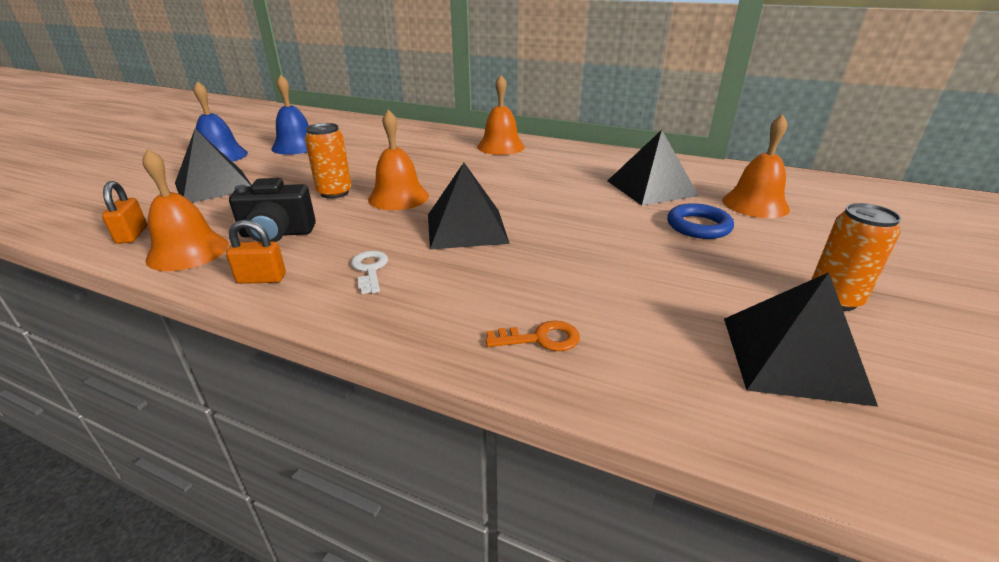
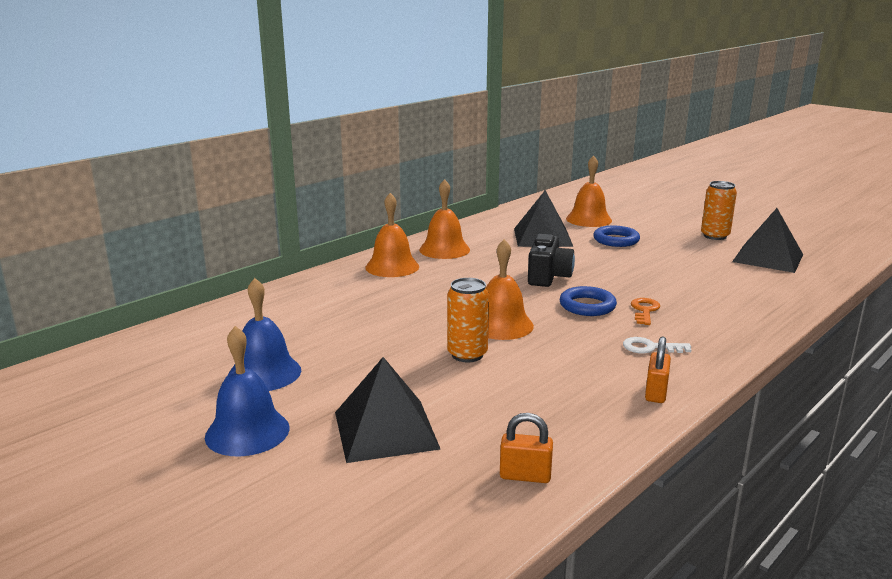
camera: 70 degrees left, 10 degrees down
(188, 251) = (586, 434): orange bell -> orange bell (444, 249)
(277, 234) = (562, 386): black camera -> black camera (548, 277)
(466, 228) = (587, 306): black pyramid -> blue ring
(541, 338) = (750, 306): orange key -> orange key (644, 310)

